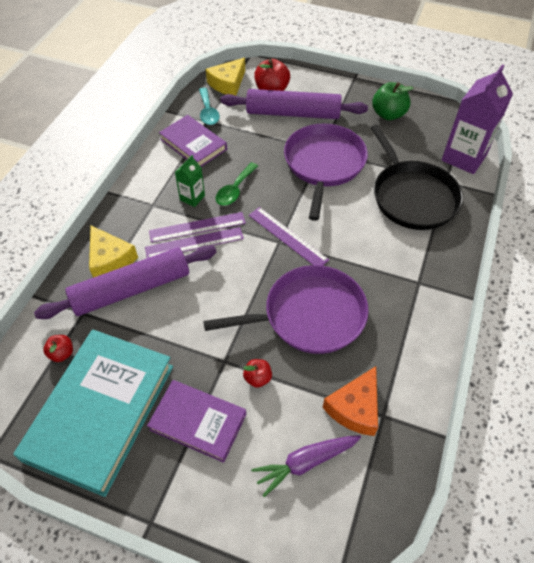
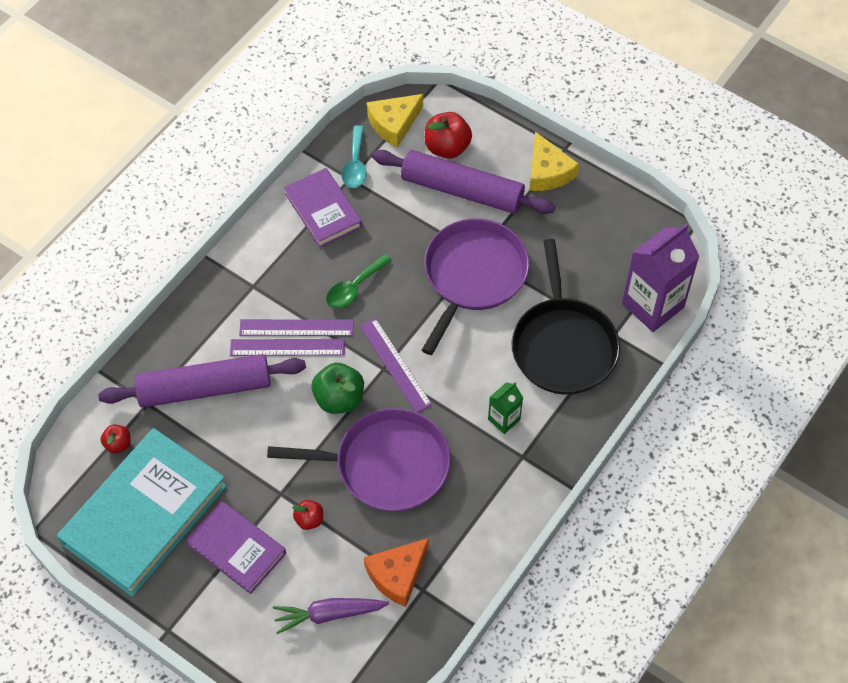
camera: 15 degrees right, 5 degrees up
(110, 259) = (189, 346): yellow cheese -> yellow cheese (547, 172)
(192, 198) = (301, 287): green carton -> green carton (504, 419)
(388, 114) = (584, 219): green apple -> green apple (339, 399)

